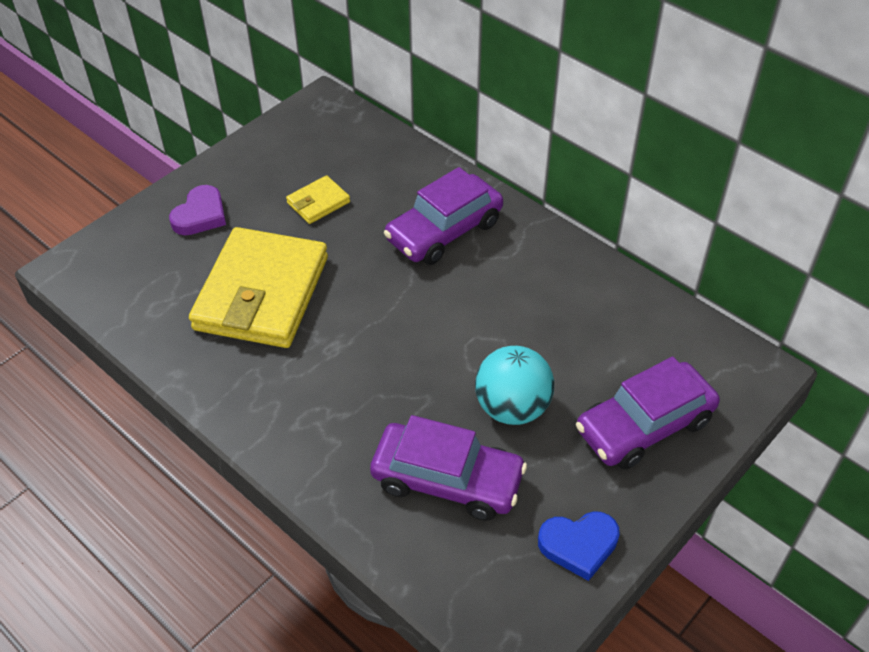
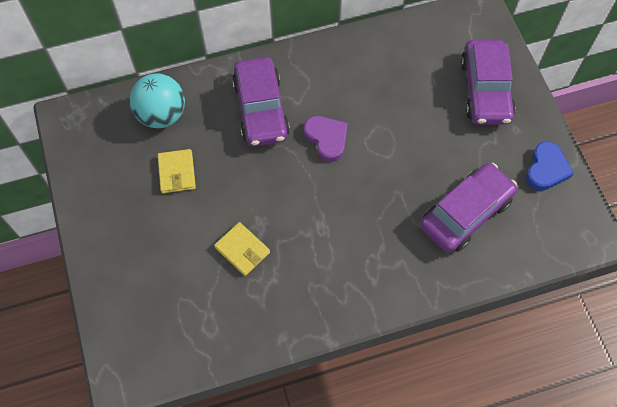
camera: 60 degrees left, 15 degrees up
(200, 215) = (132, 258): purple heart -> purple heart (326, 139)
(261, 293) = (242, 250): yellow wallet -> yellow wallet, size x0.43
(512, 407) = (433, 150): turquoise ball -> turquoise ball (162, 115)

